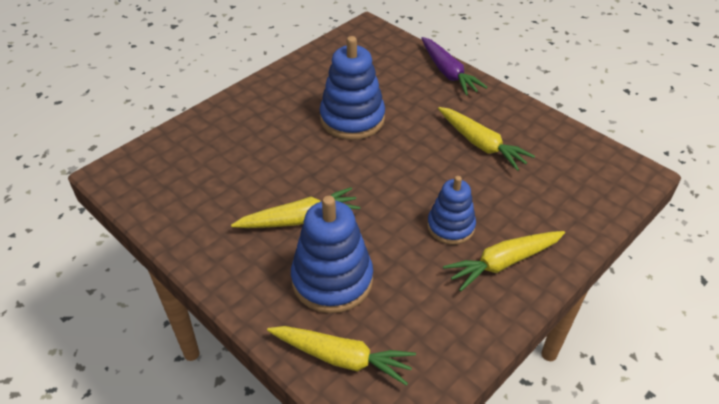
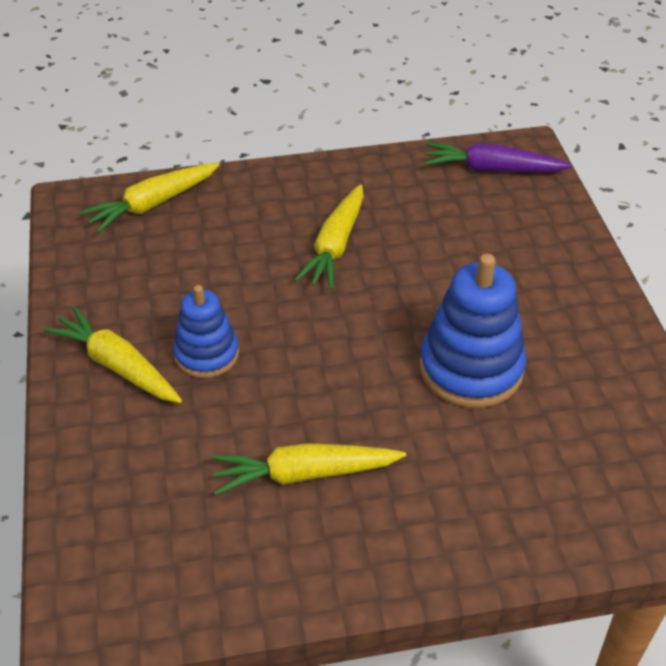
camera: 125 degrees right, 0 degrees up
(332, 280) = (235, 234): blue stacking toy -> none
(448, 73) = (500, 548): purple carrot -> purple carrot (492, 169)
(503, 263) = (117, 366): yellow carrot -> yellow carrot turned 60 degrees counterclockwise

